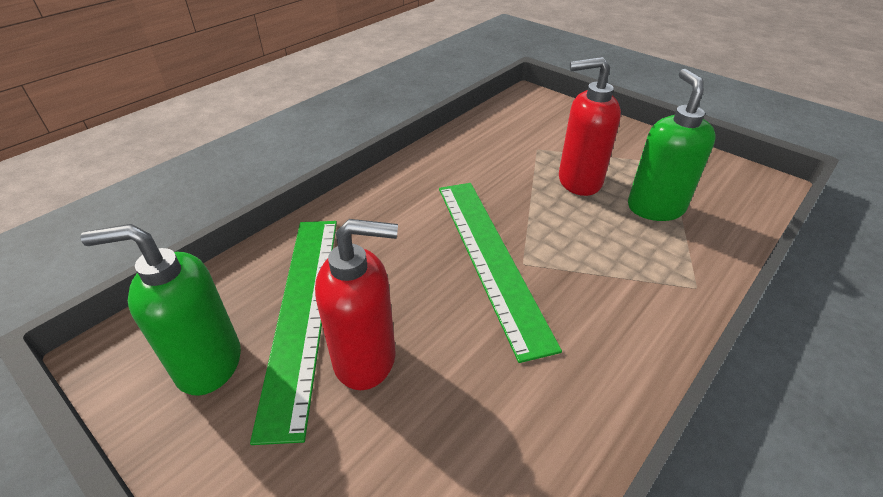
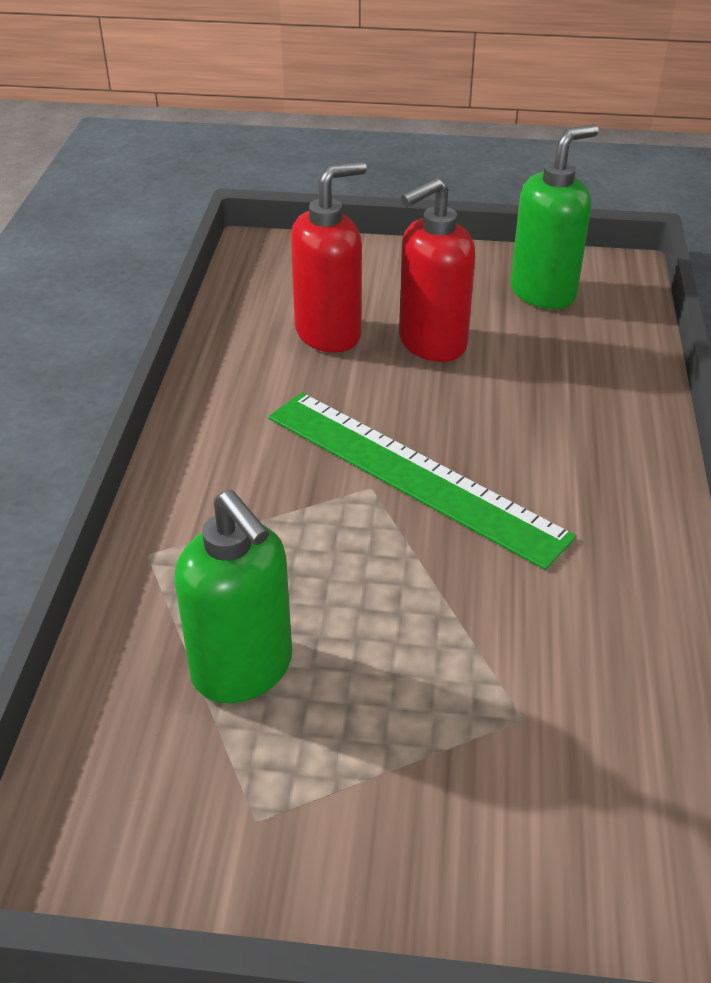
camera: 145 degrees right, 0 degrees up
(302, 312) = (529, 347): green ruler -> none
(579, 181) = (393, 666): red soap dispenser -> red soap dispenser (329, 334)

